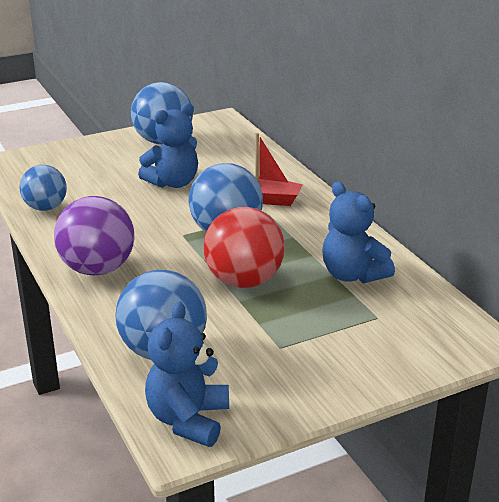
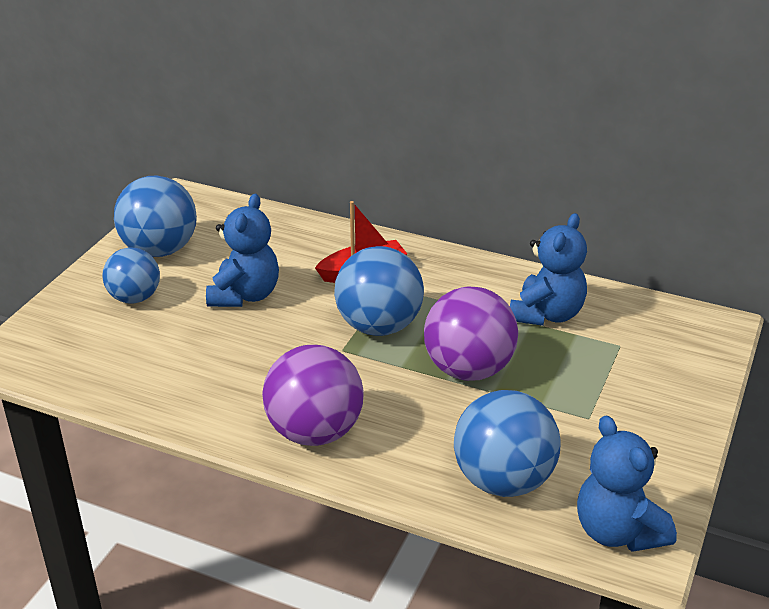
camera: 40 degrees left, 5 degrees up
(45, 208) = (148, 391): blue ball -> blue ball (135, 298)
(244, 281) = (468, 369): red ball -> purple ball
(352, 275) = (546, 314): blue teddy bear -> blue teddy bear turned 75 degrees counterclockwise

